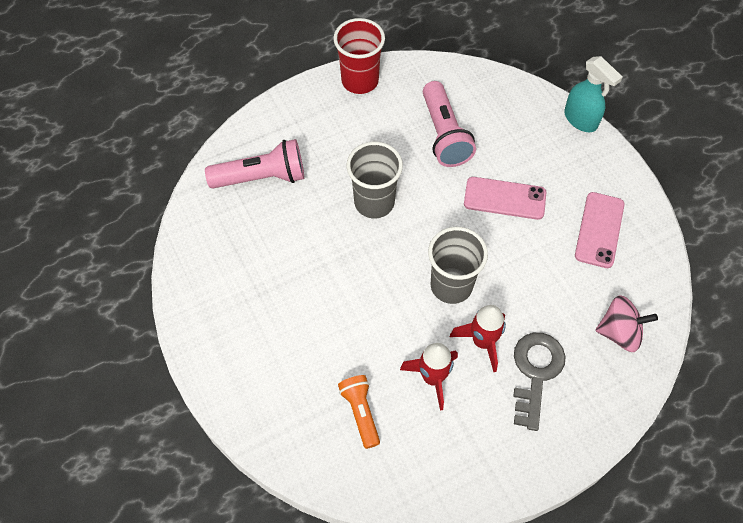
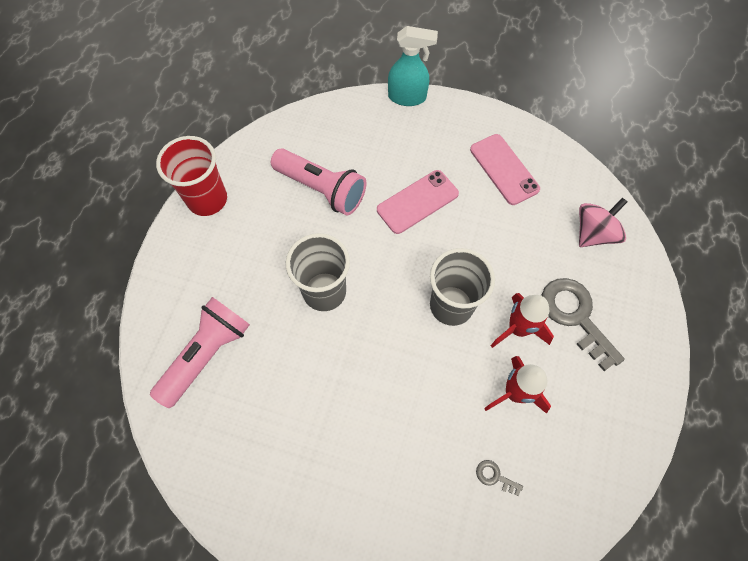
camera: 45 degrees left, 5 degrees up
(360, 412) = (495, 476): orange flashlight -> grey key

